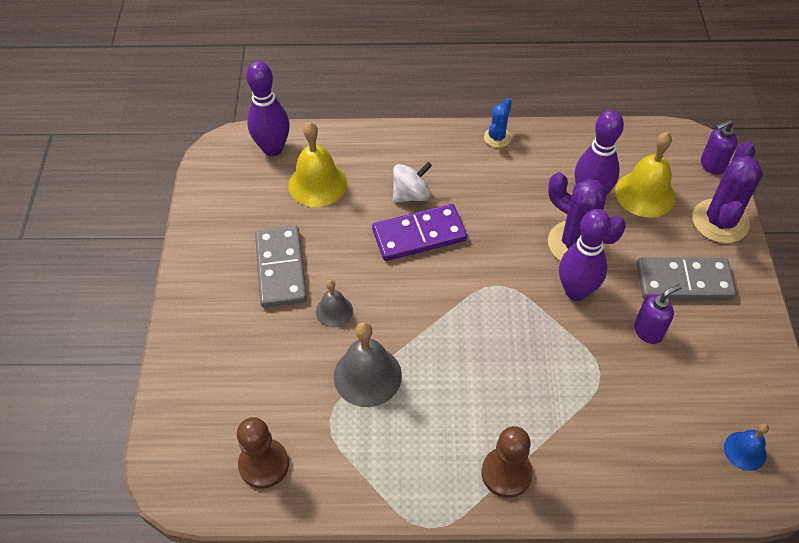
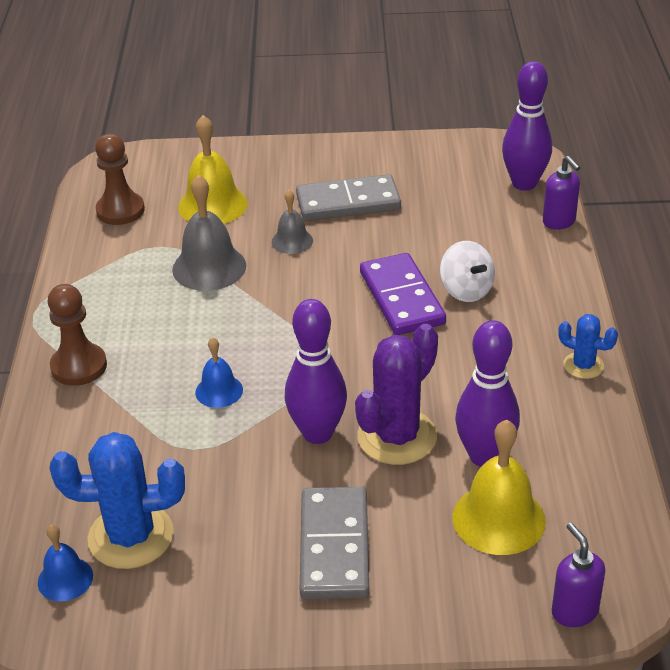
camera: 90 degrees right, 15 degrees down
(317, 184) = (473, 218): yellow bell -> yellow bell (212, 205)
(533, 359) = (219, 391): none -> blue bell
(648, 331) = (252, 500): purple soap dispenser -> purple soap dispenser (559, 222)
(696, 409) = (131, 536): none -> blue cactus
(720, 221) = (452, 605): purple cactus -> none

